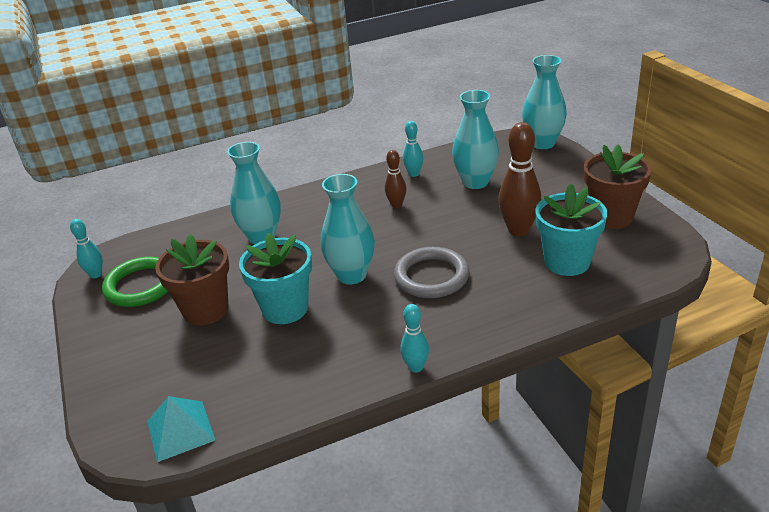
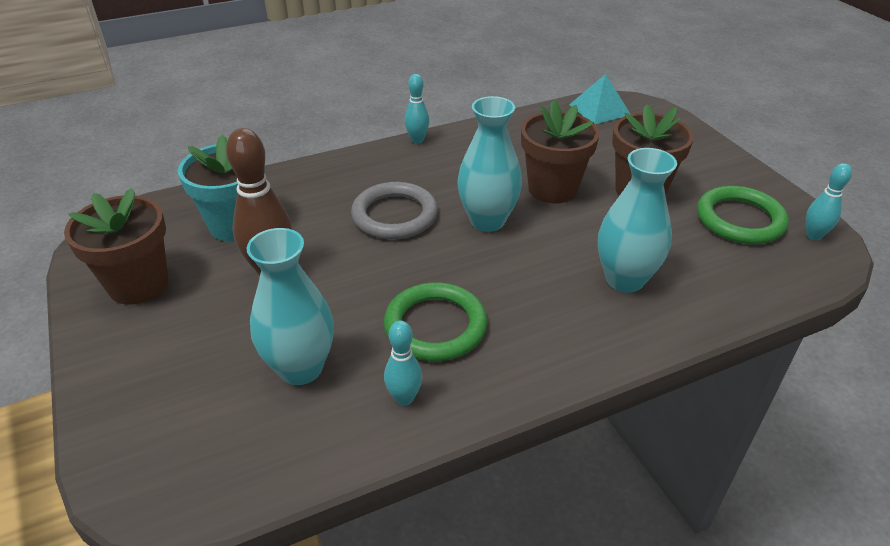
camera: 175 degrees right, 5 degrees up
(285, 309) = (552, 189): turquoise flower pot -> brown flower pot
(396, 205) = (435, 326): brown bowling pin -> green ring
(542, 143) = (130, 475): turquoise vase -> none

